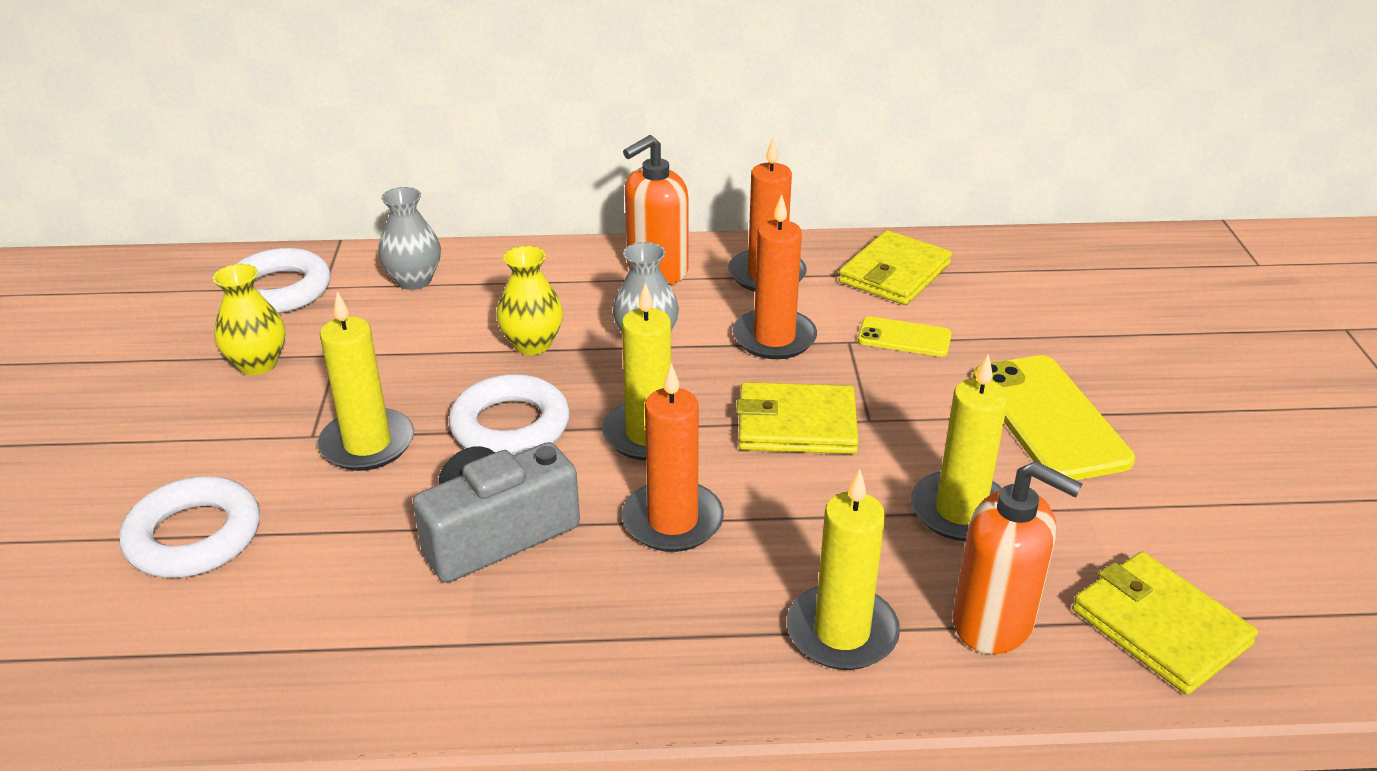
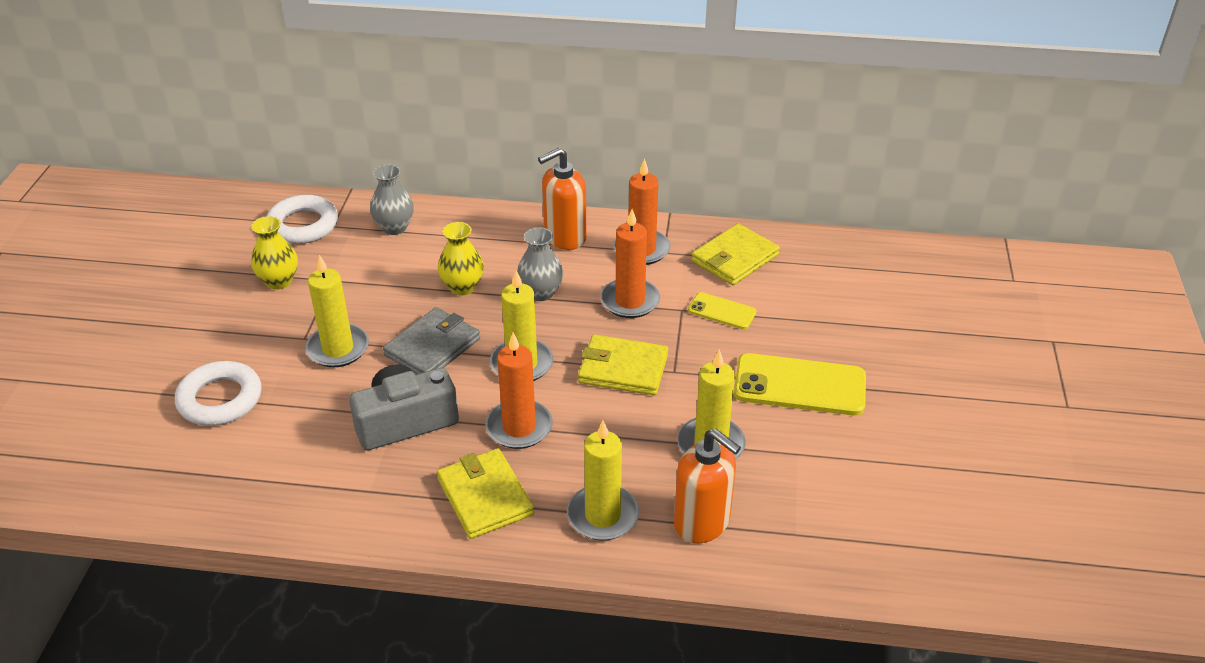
camera: 10 degrees right, 5 degrees up
(510, 426) = (432, 347): white ring -> grey wallet
(1049, 418) = (799, 385): yellow phone -> yellow phone turned 75 degrees counterclockwise
(1160, 627) = (810, 540): yellow wallet -> yellow wallet (485, 496)

